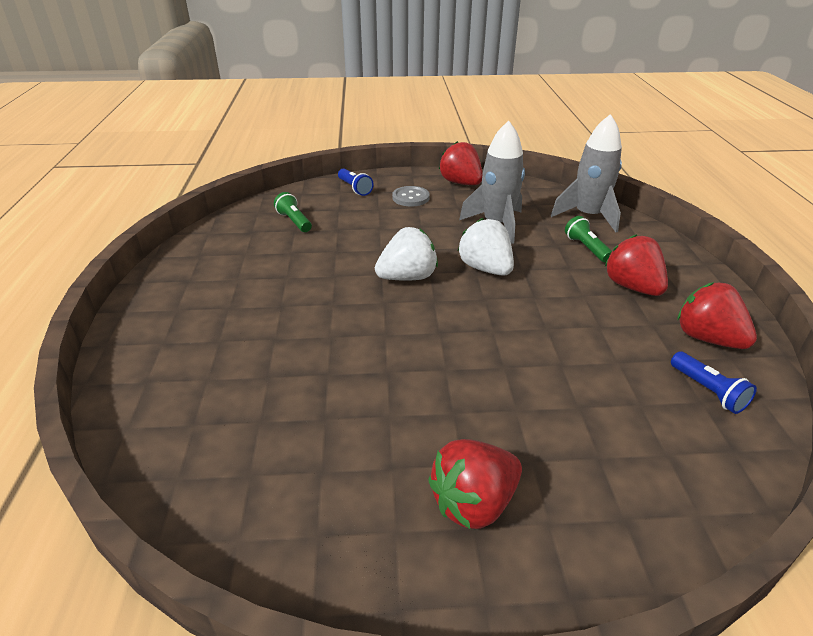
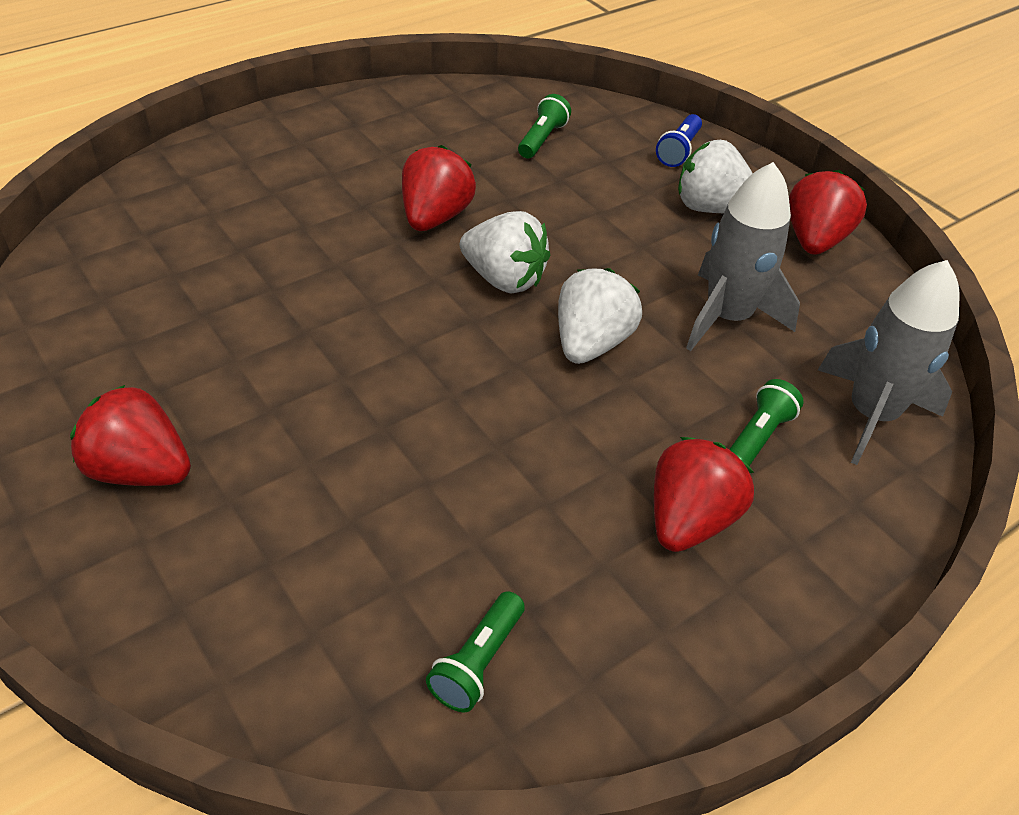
camera: 55 degrees right, 10 degrees up
(410, 198) = (711, 208): grey button -> white strawberry
(707, 338) = (617, 644): red strawberry -> red strawberry (435, 217)
(708, 391) = (477, 662): blue flashlight -> green flashlight

